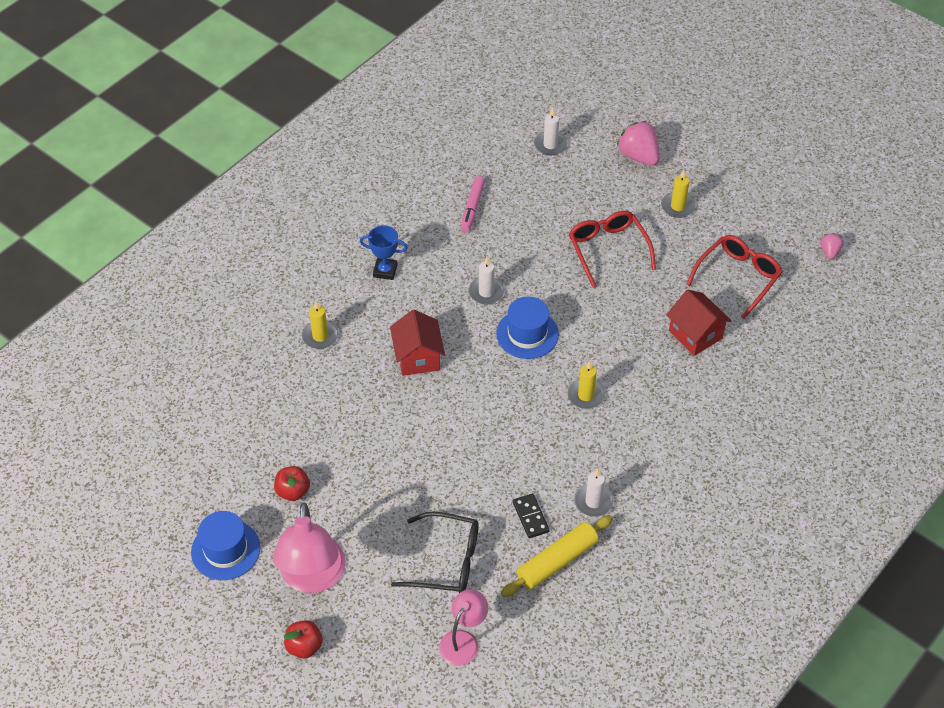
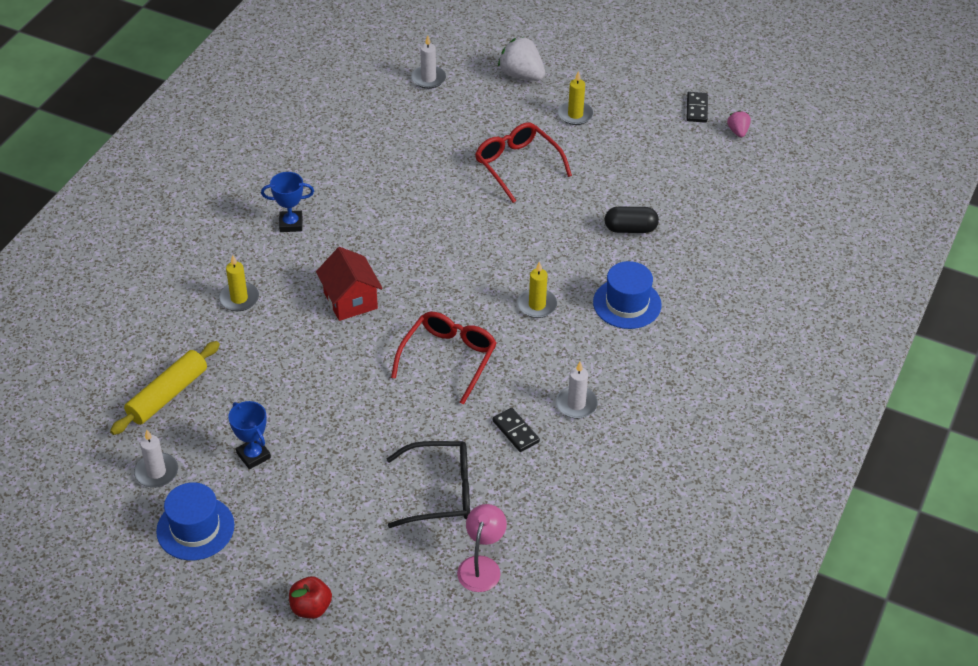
camera: 15 degrees left, 5 degrees down
(293, 491) = (253, 455): red apple -> blue trophy
(312, 578) = (300, 537): pink lamp -> none
(472, 208) = (365, 149): pink marker -> none
(486, 292) = (404, 226): white candle -> white candle (156, 472)
(527, 334) = (458, 258): blue hat -> blue hat (627, 303)
(557, 561) = (556, 469): yellow rolling pin -> yellow rolling pin (168, 395)
(638, 156) = (521, 75): pink strawberry -> white strawberry
(695, 334) = (630, 229): red house -> black capsule
(738, 277) = (656, 169): red glasses -> red glasses (448, 358)
(796, 221) = (697, 109): none -> black domino

